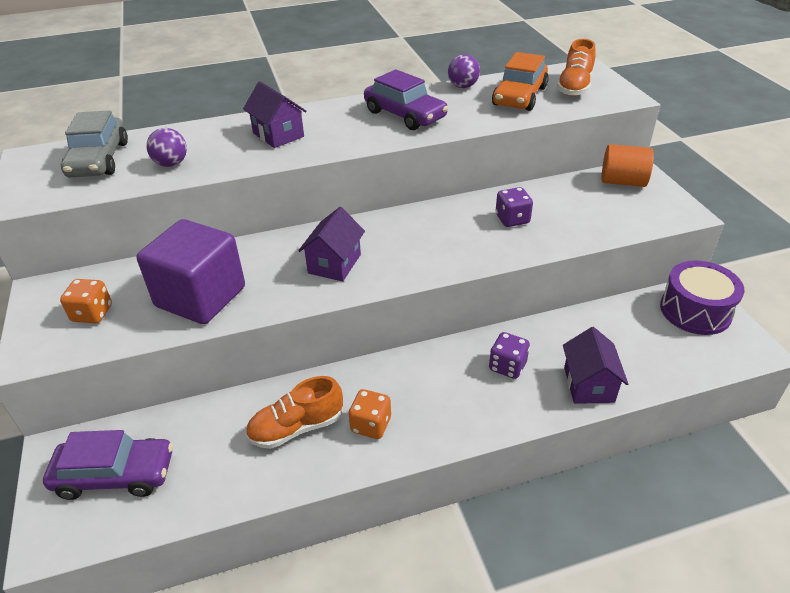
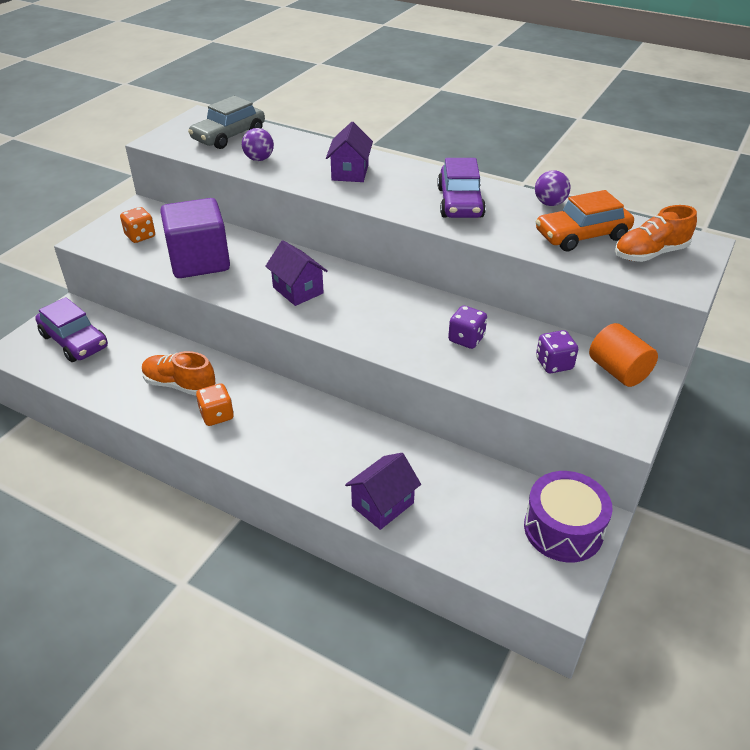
camera: 45 degrees right, 0 degrees up
(334, 264) = (298, 290): purple house -> purple house turned 75 degrees clockwise
(507, 366) = (349, 449): purple dice -> purple dice (554, 364)

